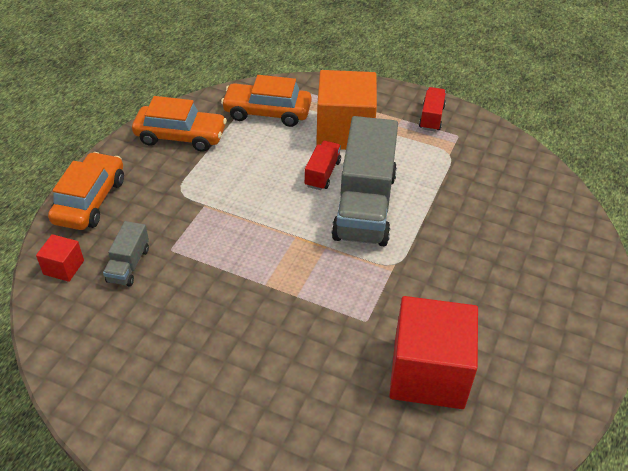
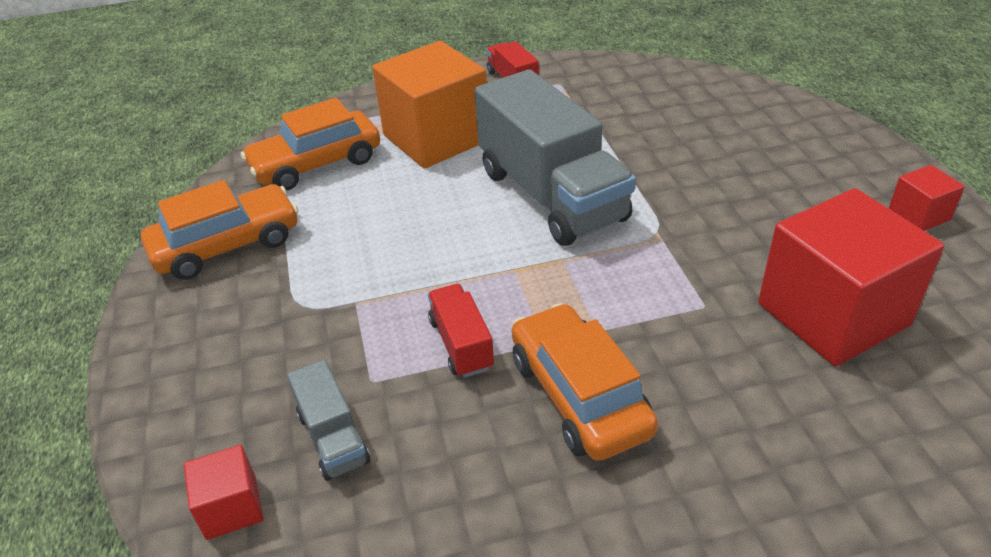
camera: 35 degrees left, 5 degrees down
(90, 200) = (174, 394): orange car -> orange car (579, 395)
(322, 174) = (463, 190): red truck -> red truck (461, 344)
(566, 356) = (919, 215): none -> red cube

